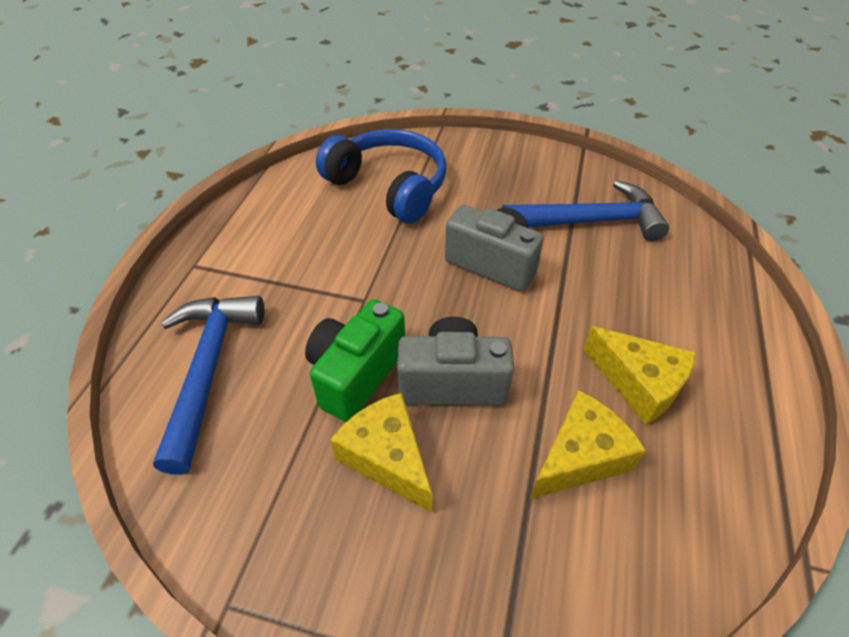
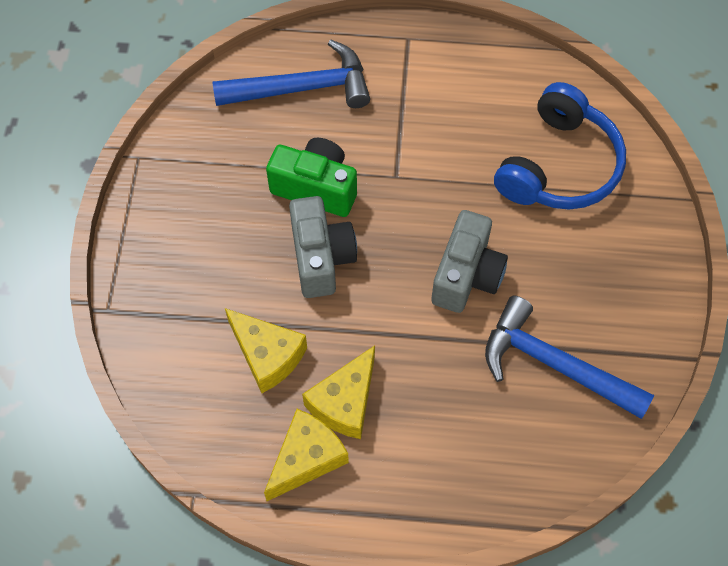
camera: 80 degrees right, 15 degrees up
(387, 457) = (247, 224): yellow cheese -> yellow cheese (306, 458)
(590, 221) = (554, 364): blue hammer -> blue hammer turned 135 degrees clockwise

